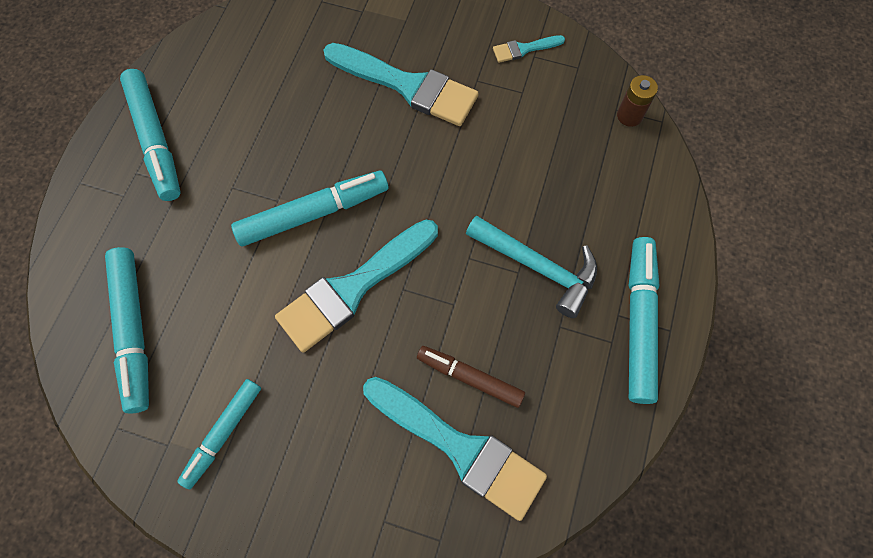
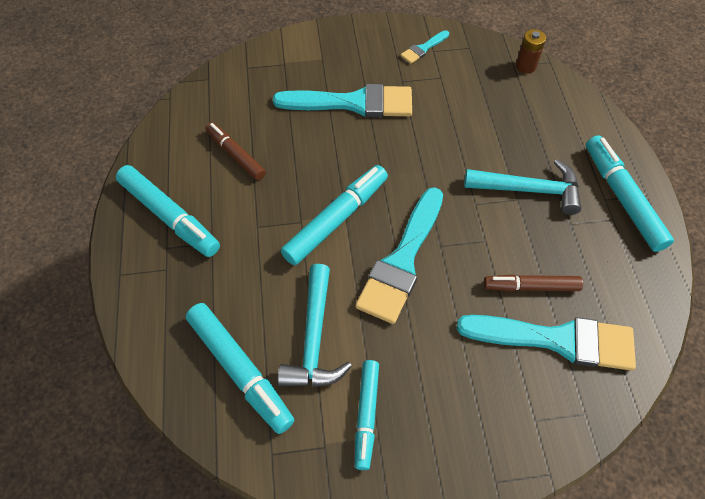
camera: 25 degrees left, 10 degrees down
(219, 331) = (314, 339): none -> turquoise hammer
(254, 98) = (236, 155): none -> brown marker

